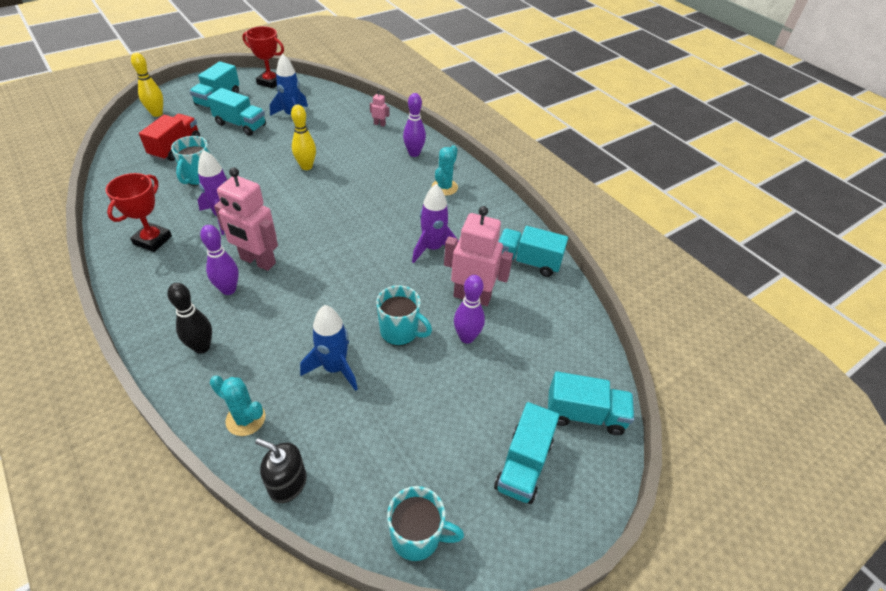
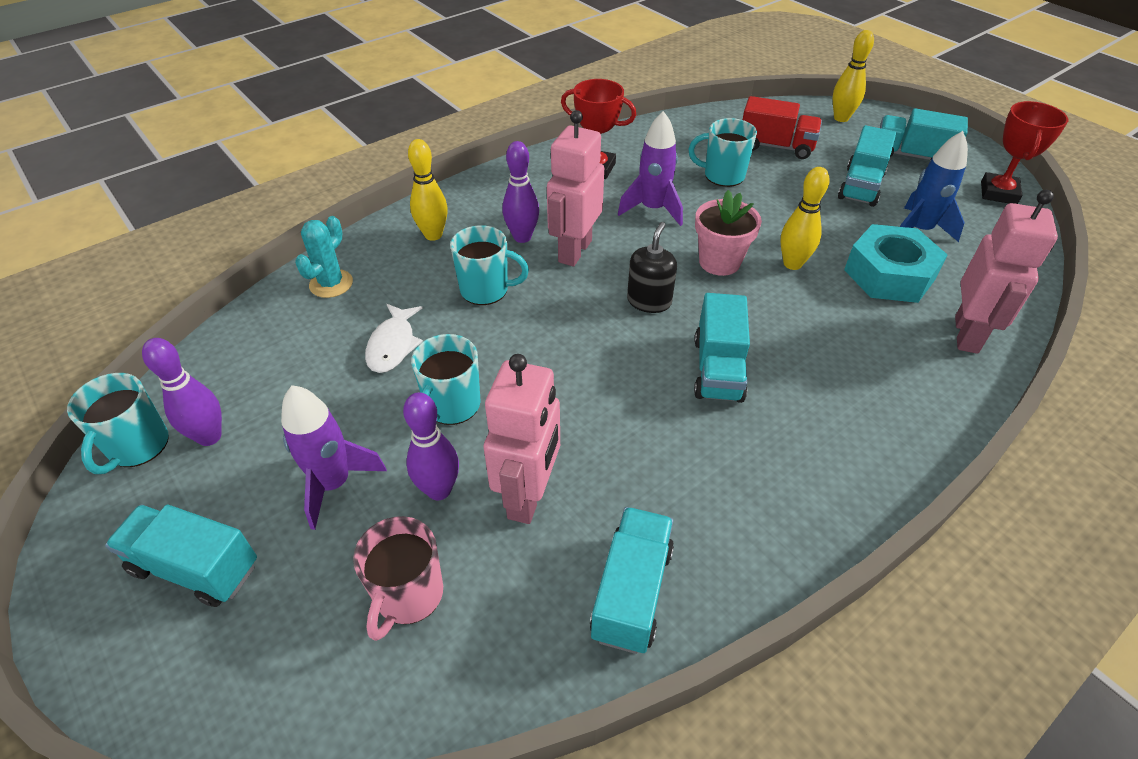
camera: 90 degrees right, 0 degrees up
(202, 347) = (433, 235): black bowling pin -> yellow bowling pin
(286, 313) = (486, 290): none -> turquoise mug
(287, 484) = (242, 328): black soap dispenser -> black soap dispenser (649, 301)
(294, 195) = (719, 262): none -> pink flower pot
(327, 135) = (889, 274): none -> turquoise nut
(335, 368) = (393, 345): blue rocket -> white fish
(379, 124) = (967, 334): pink robot -> pink robot, size x2.36
(414, 153) = (901, 391): purple bowling pin -> purple bowling pin (209, 437)
(433, 248) = (638, 435): purple rocket -> purple rocket (334, 484)
(444, 187) = (815, 444): turquoise cactus -> none
(535, 349) = (408, 595): none -> pink mug
(585, 414) = (260, 672): turquoise truck -> turquoise truck (718, 369)

